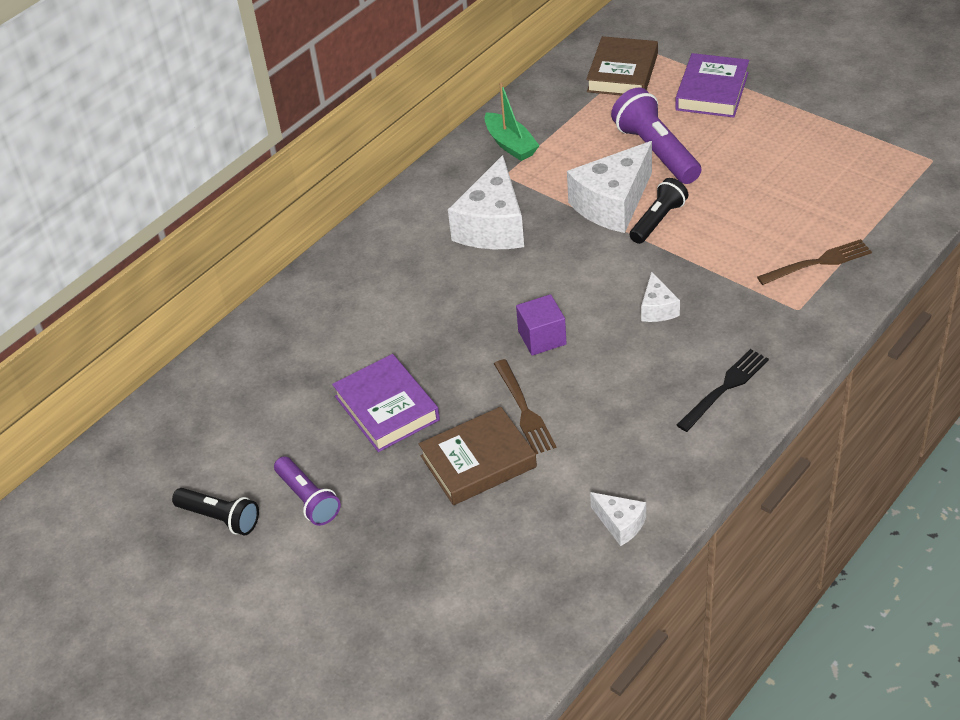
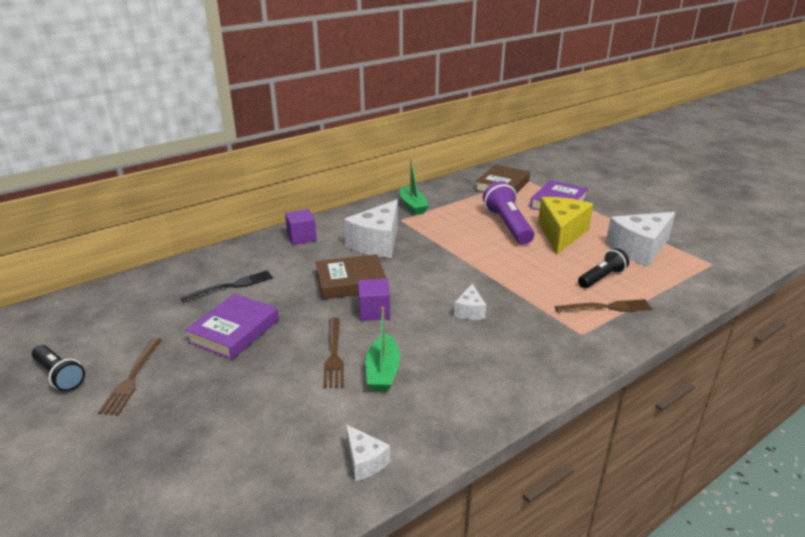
camera: 10 degrees right, 15 degrees down
(308, 499) = (132, 378): purple flashlight -> brown fork
(384, 240) = (301, 237): none -> purple cube
(387, 408) = (234, 331): purple book -> purple book turned 45 degrees clockwise
(478, 461) = (276, 382): brown book -> brown book (351, 282)
(591, 417) = (383, 371): none -> green boat
(613, 204) = (465, 246): white cheese -> white cheese (639, 249)
(658, 220) = (493, 260): black flashlight -> black flashlight (601, 277)
(724, 388) = (501, 375): black fork -> black fork (231, 286)
(732, 151) = (561, 234): none -> yellow cheese

